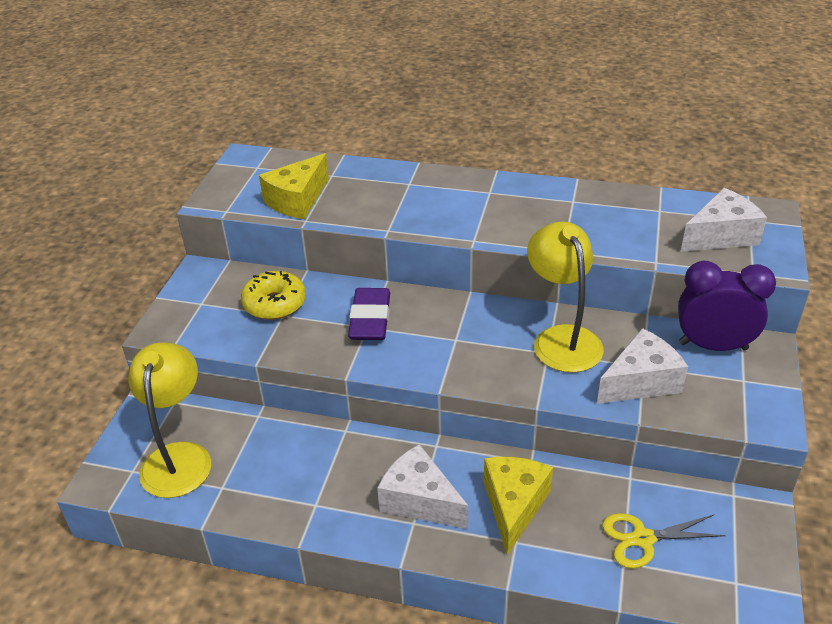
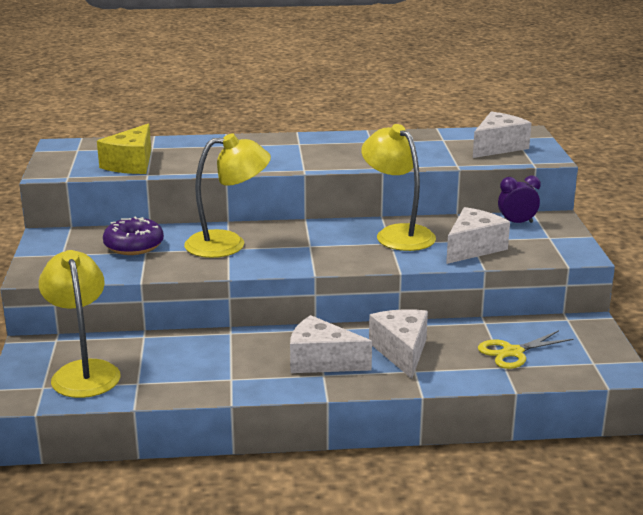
camera: 20 degrees left, 15 degrees down
(275, 304) = (134, 246): yellow donut -> purple donut
(370, 319) = (228, 244): purple eraser -> yellow lamp
(514, 506) = (401, 352): yellow cheese -> white cheese
(713, 346) = (517, 223): purple clock -> purple clock, size x0.60

